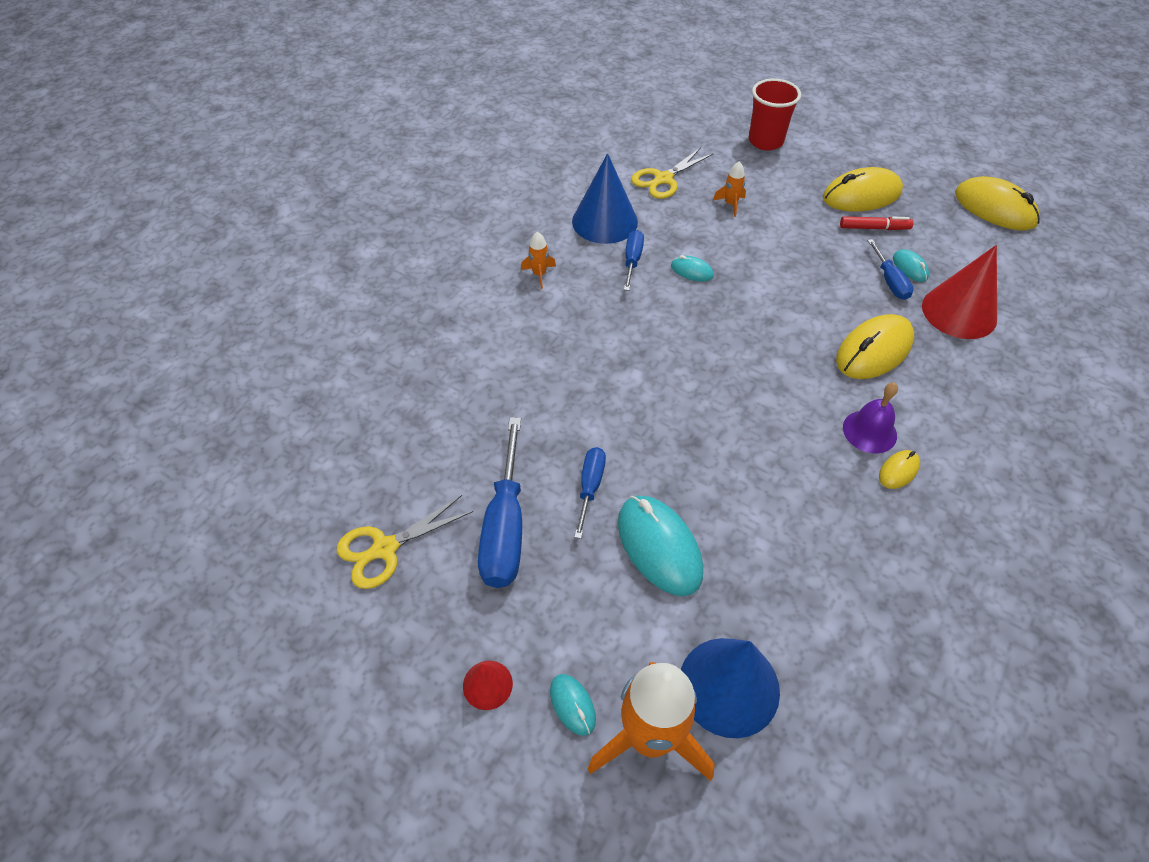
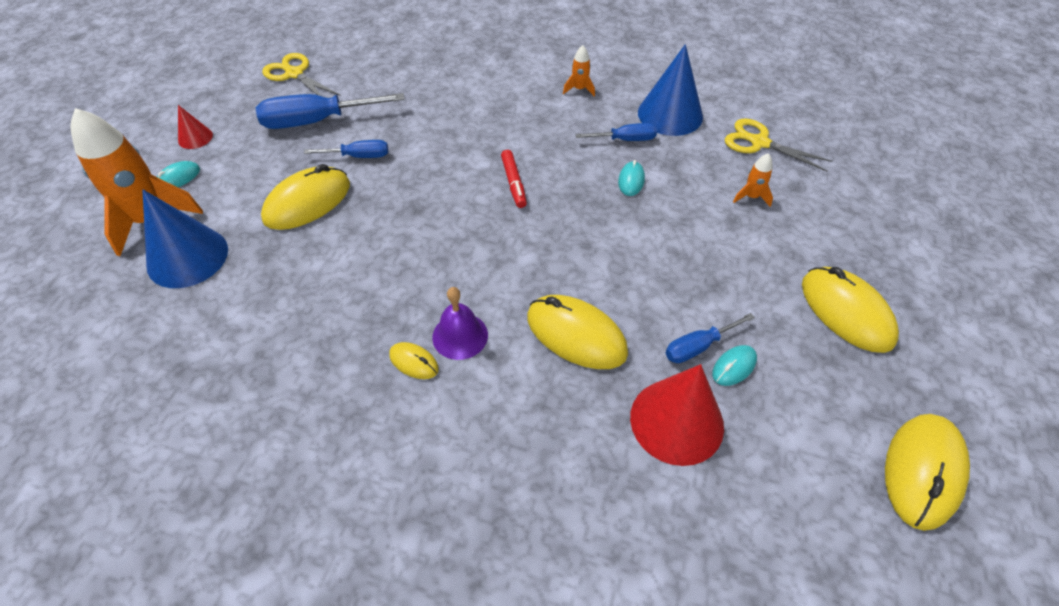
camera: 75 degrees right, 0 degrees up
(659, 547) = (307, 202): turquoise mouse -> yellow mouse
(765, 141) = (888, 214): red cup -> none
(874, 228) = (789, 327): red marker -> red marker (514, 183)

